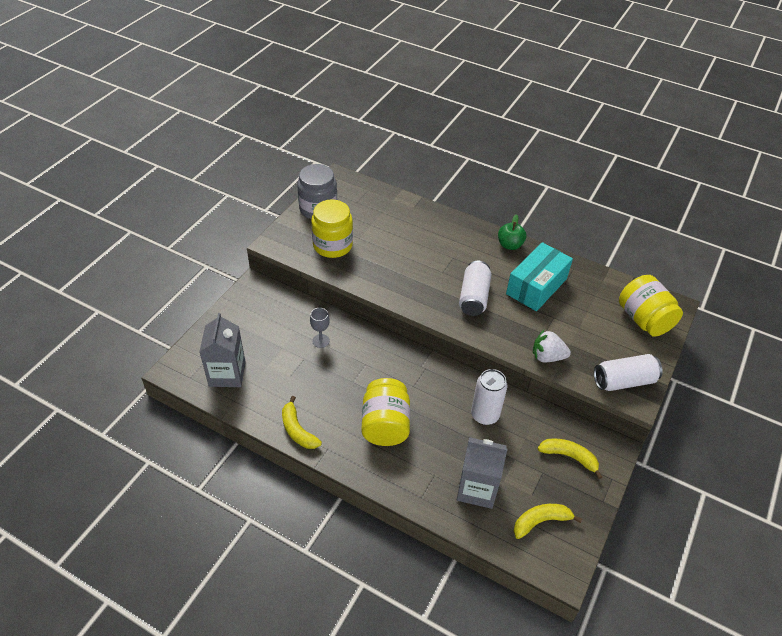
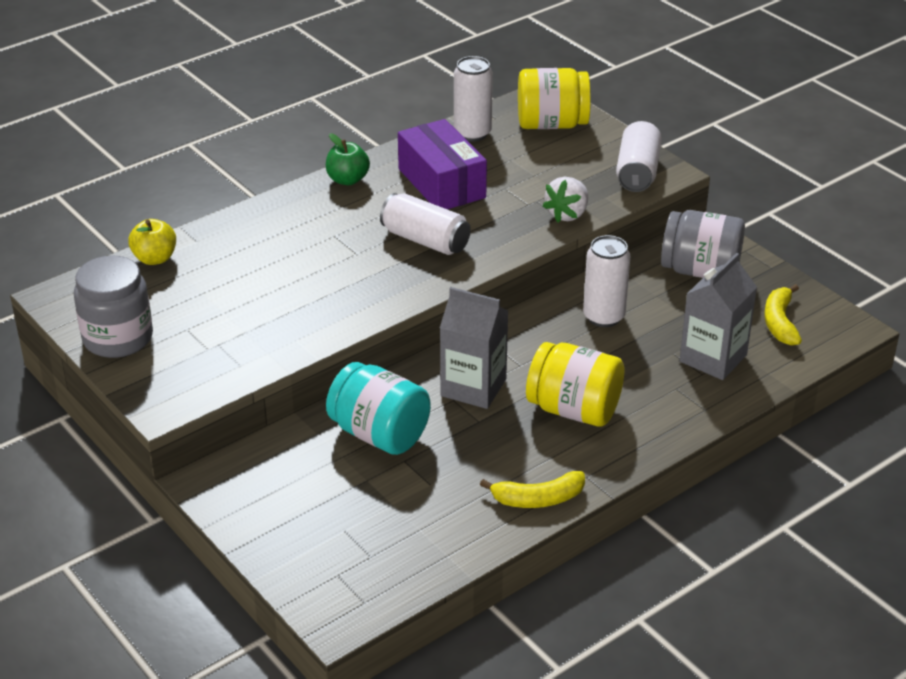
camera: 65 degrees left, 10 degrees down
(227, 374) = (384, 554): grey carton -> grey carton (473, 387)
(321, 341) = (379, 434): grey goblet -> turquoise jar
(332, 245) = (219, 343): yellow jar -> none
(389, 198) = (155, 258): none -> yellow apple
(536, 286) = (441, 183): turquoise box -> purple box
(569, 457) = (700, 271): yellow banana -> grey jar
(601, 284) = (472, 133): none -> white can

